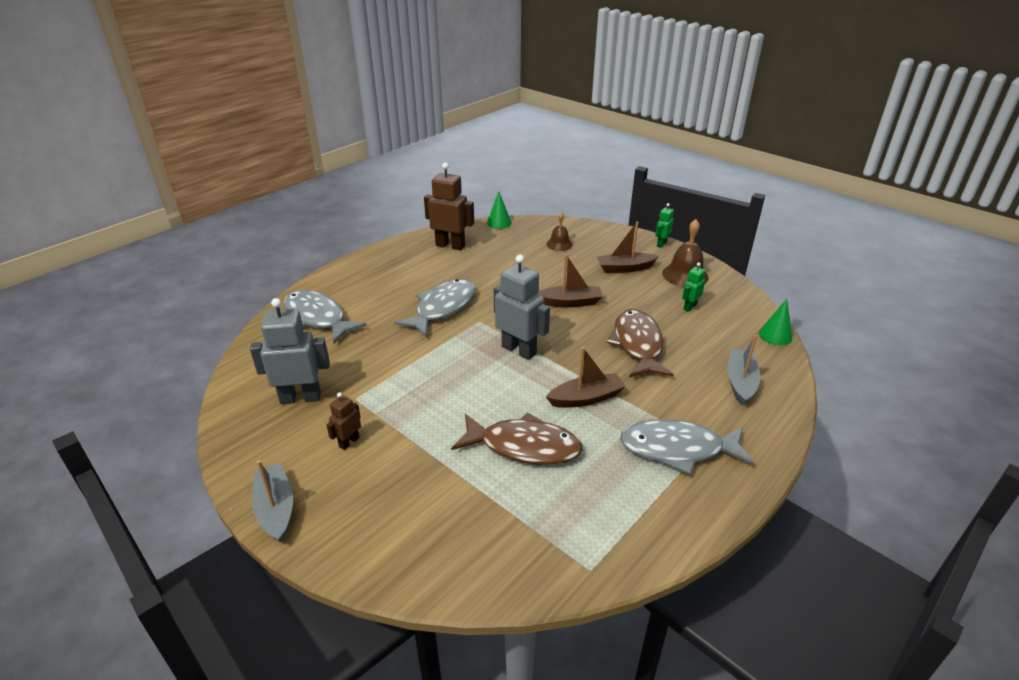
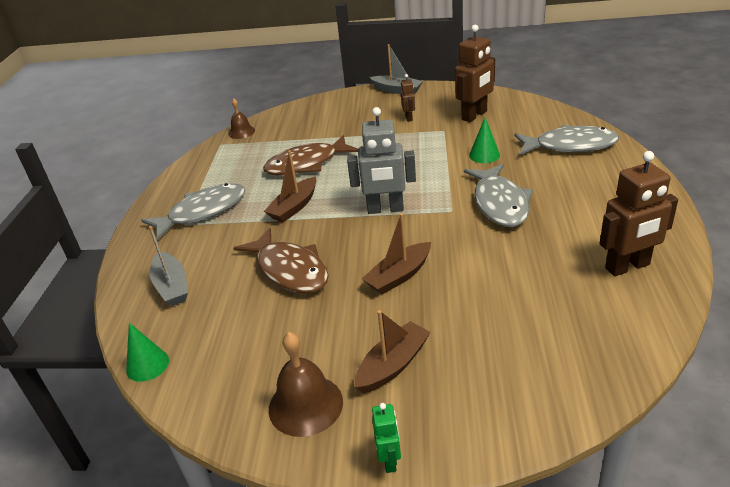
camera: 145 degrees right, 0 degrees up
(300, 398) = (474, 115): grey robot -> brown robot
(499, 222) = (655, 343): green cone -> green cone (484, 155)
(559, 244) = (521, 355): brown bell -> brown bell (241, 132)
(689, 307) = (266, 349): green robot -> none

